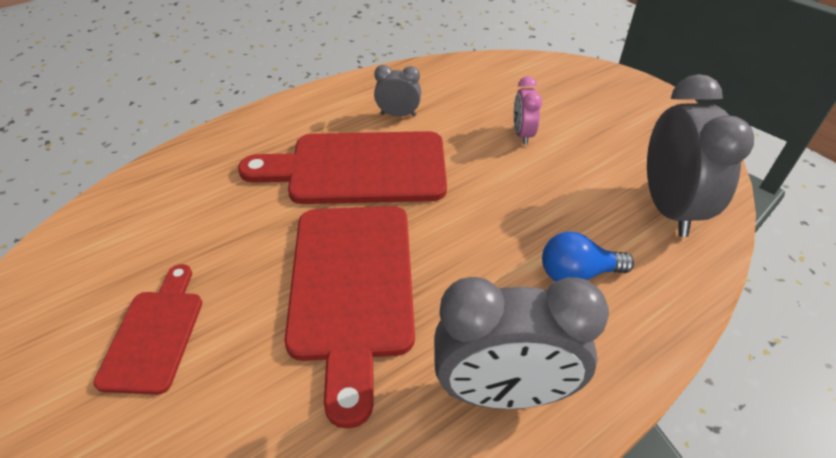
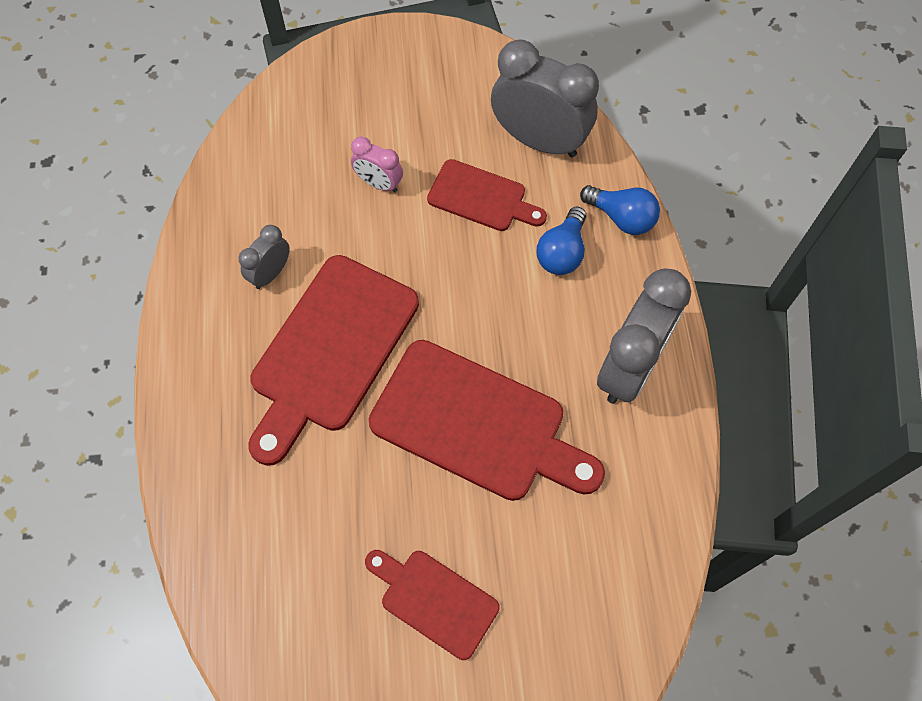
camera: 60 degrees left, 20 degrees up
(572, 195) = (481, 197): none -> red cutting board
(662, 305) = (621, 218): none -> blue light bulb

